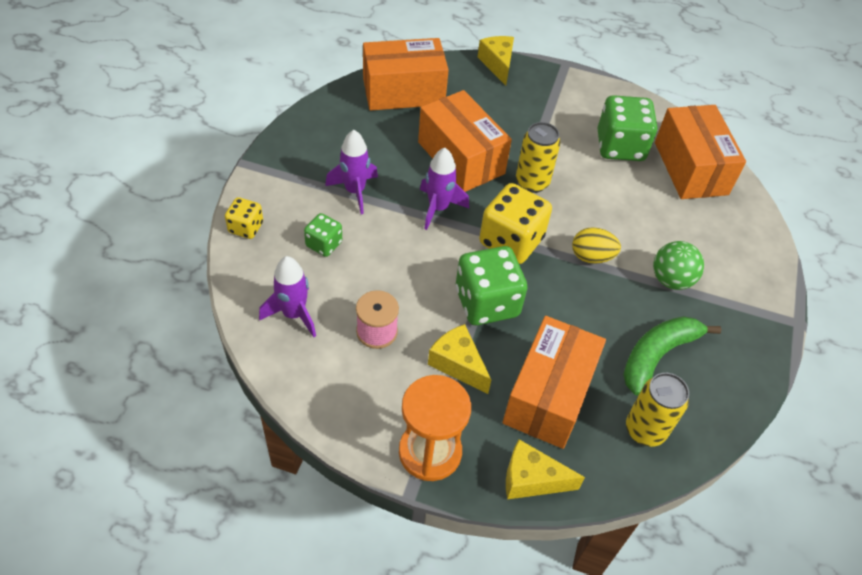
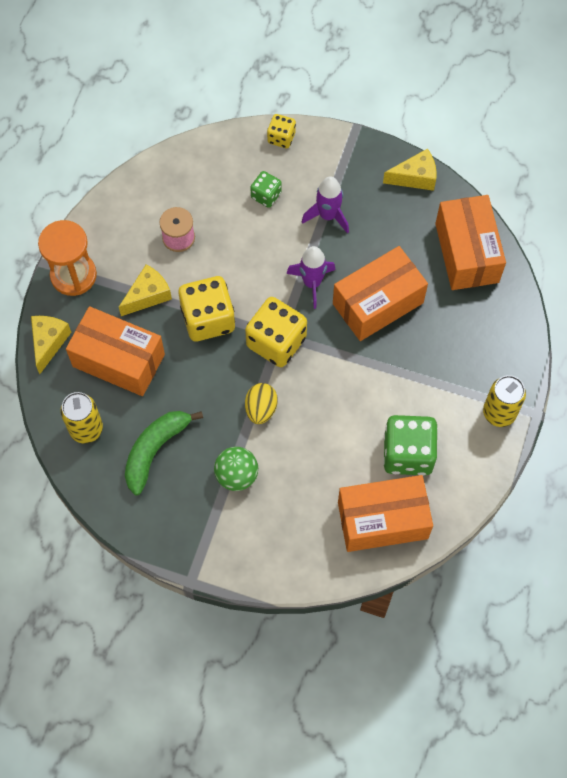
camera: 95 degrees right, 15 degrees up
(294, 314) = (194, 179): purple rocket -> none
(487, 303) = (208, 319): green dice -> yellow dice
(497, 64) = (522, 342): yellow cheese -> yellow cheese (415, 177)
(532, 182) = (350, 365): yellow can -> yellow can (499, 413)
(658, 355) = (155, 450): green banana -> green banana turned 105 degrees counterclockwise

